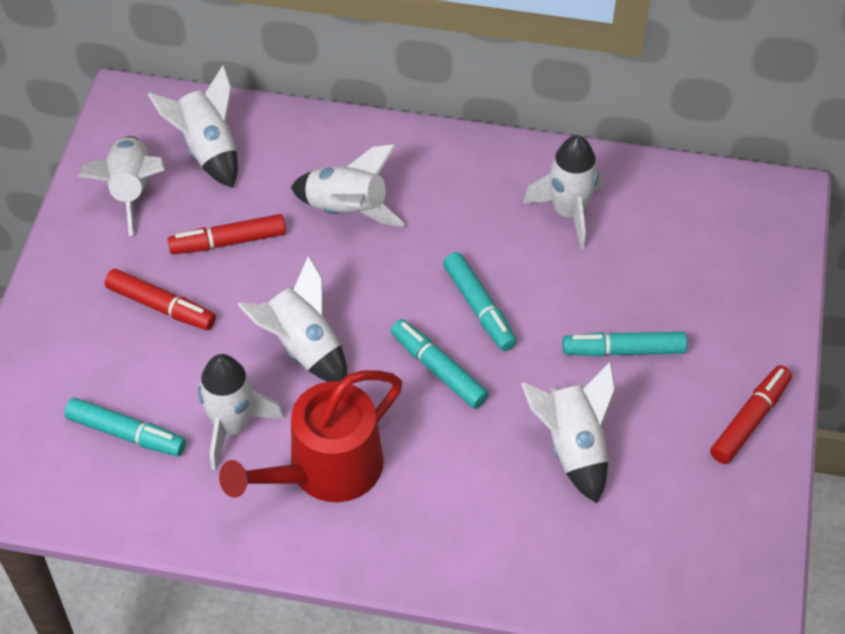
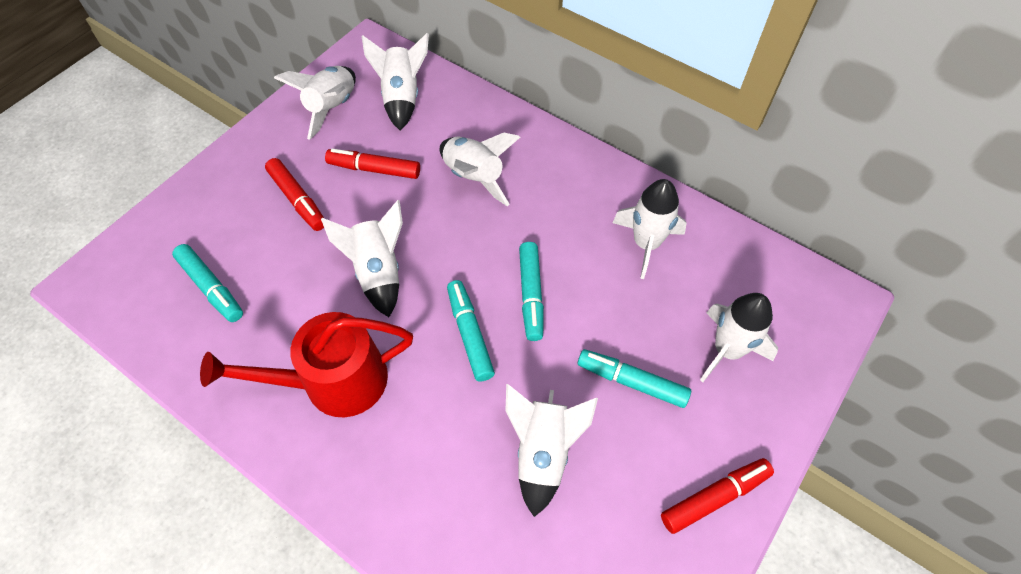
camera: 25 degrees right, 5 degrees up
(232, 426) = (288, 314): white rocket -> white rocket (727, 350)

